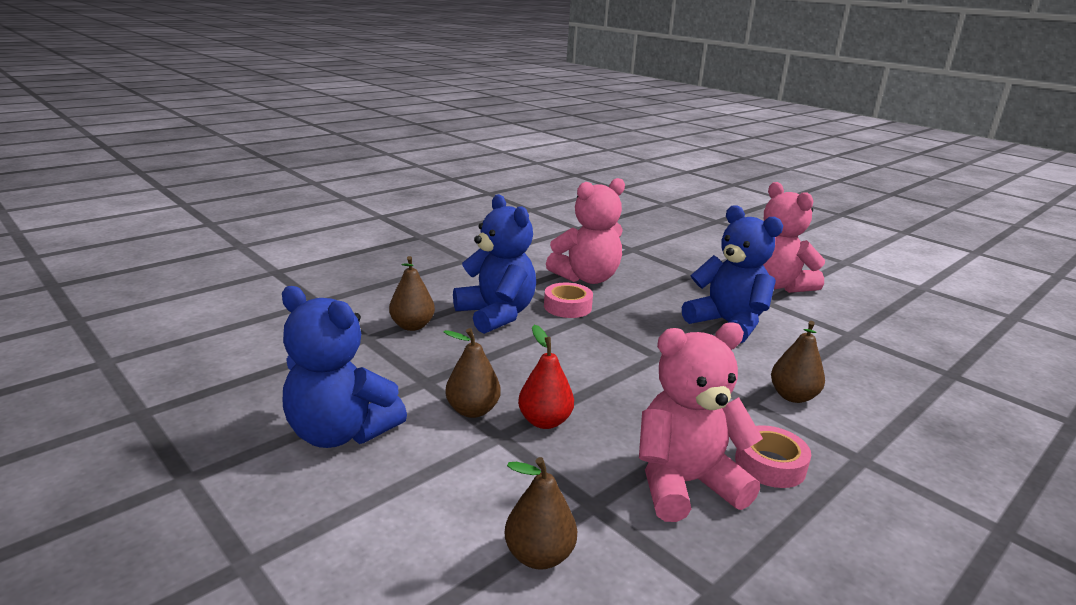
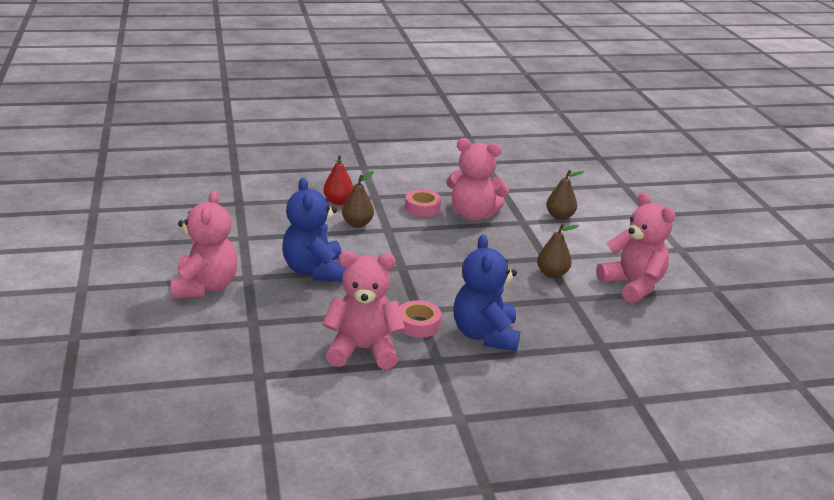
camera: 150 degrees left, 5 degrees up
(340, 432) = (632, 285): blue teddy bear -> pink teddy bear
(412, 326) = (560, 346): brown pear -> none
(544, 421) = (515, 256): red pear -> red pear (338, 201)

